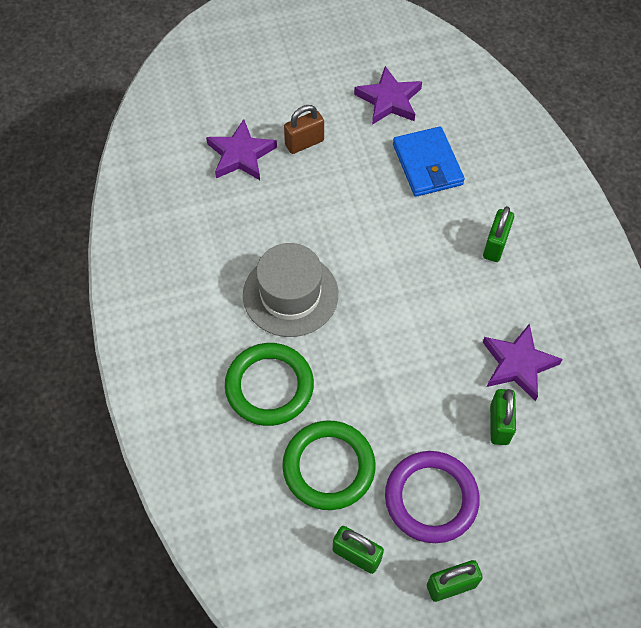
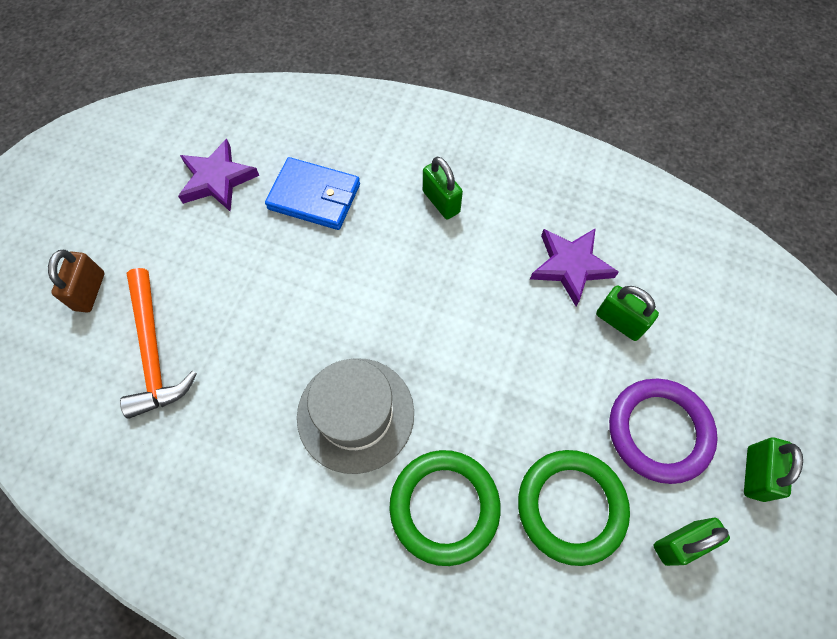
camera: 55 degrees left, 5 degrees up
(241, 155) = (153, 352): purple star -> orange hammer
(304, 143) = (195, 283): brown padlock -> brown padlock (90, 291)

